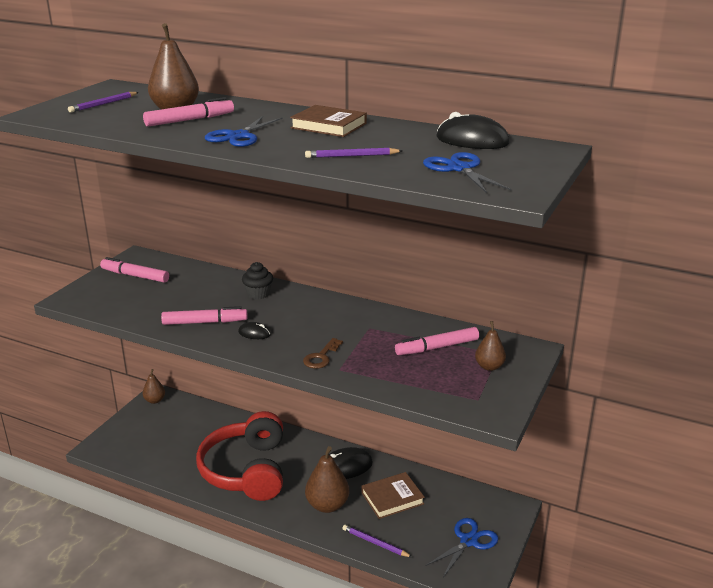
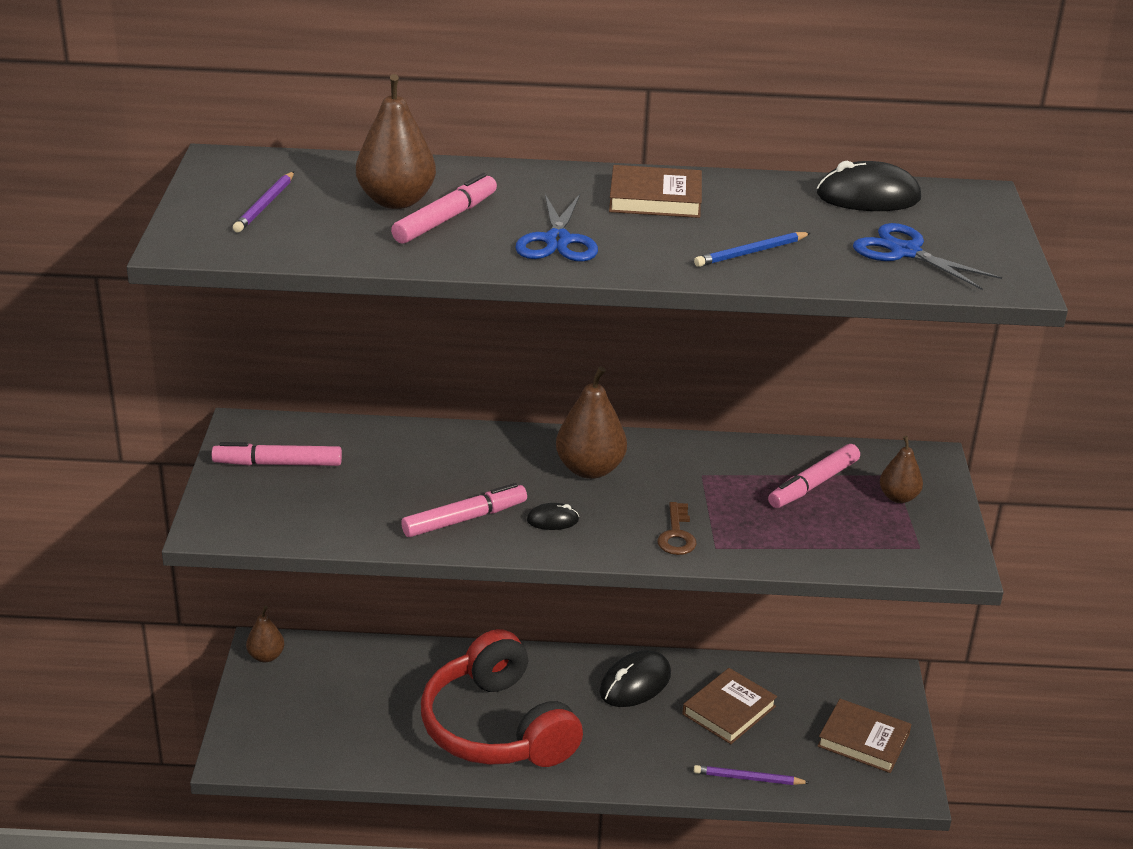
camera: 25 degrees left, 5 degrees up
(258, 294) = (499, 454): black cupcake -> none
(327, 505) = (649, 745): brown pear -> brown pear (590, 469)
(351, 156) = (751, 252): purple pencil -> blue pencil
(469, 541) = (863, 740): blue scissors -> brown book

